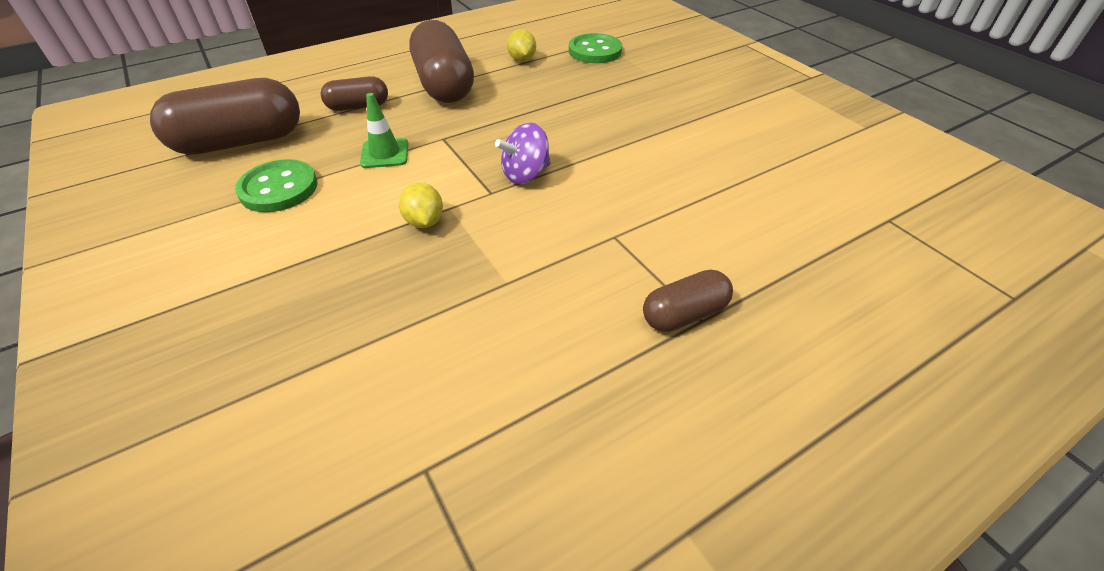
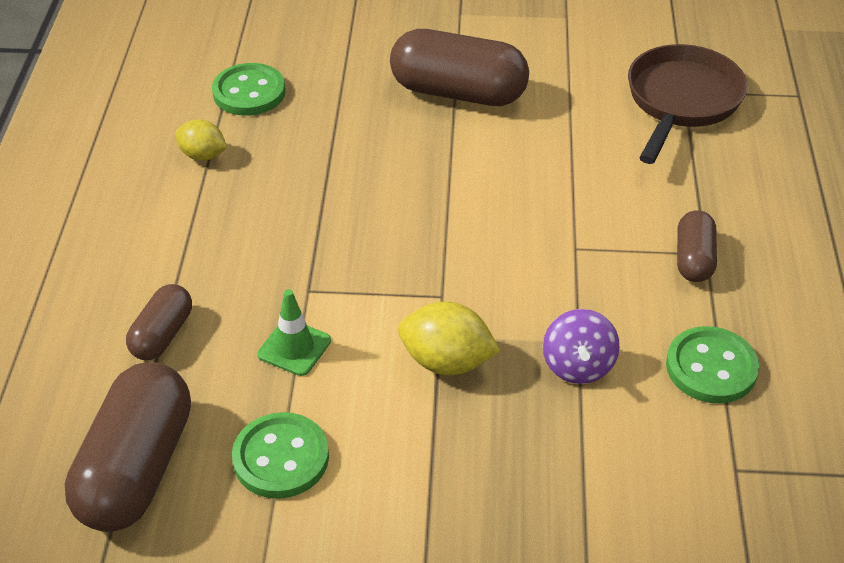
camera: 55 degrees left, 0 degrees up
(424, 221) = (446, 361): yellow lemon -> yellow lemon, size x1.52
(444, 85) = (191, 243): brown capsule -> brown capsule (458, 92)
(525, 174) = (436, 259): purple spinning top -> purple spinning top (578, 365)
(552, 388) = (711, 367): none -> green button
(873, 223) = (681, 101): none -> brown pan

